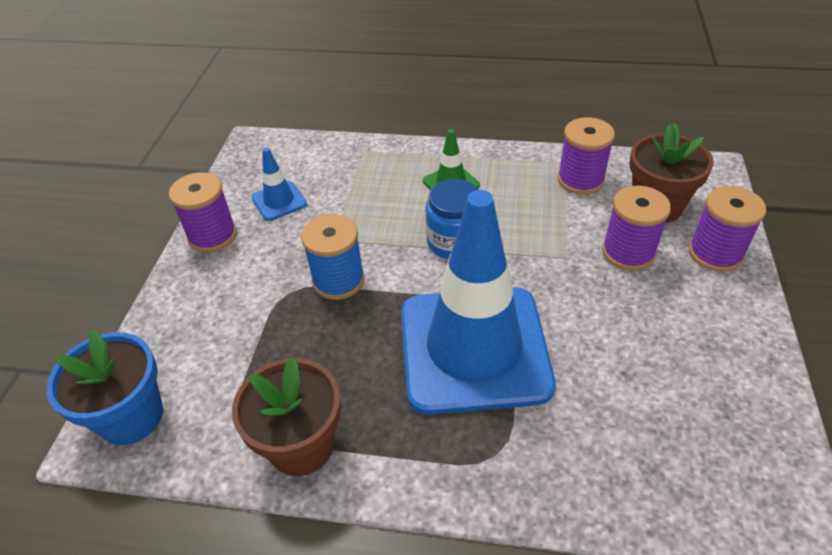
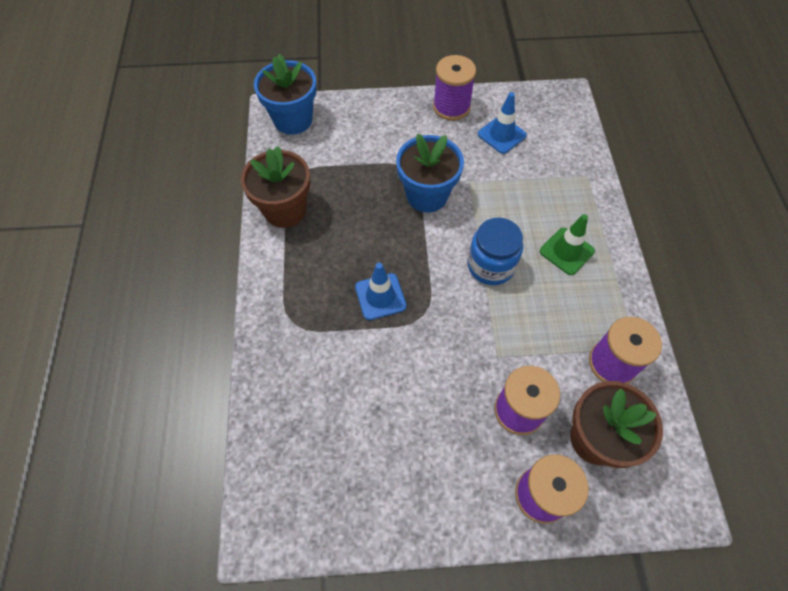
camera: 75 degrees right, 15 degrees up
(338, 280) = (427, 195): blue spool -> blue flower pot
(474, 348) = (380, 296): blue traffic cone -> blue traffic cone, size x0.40

